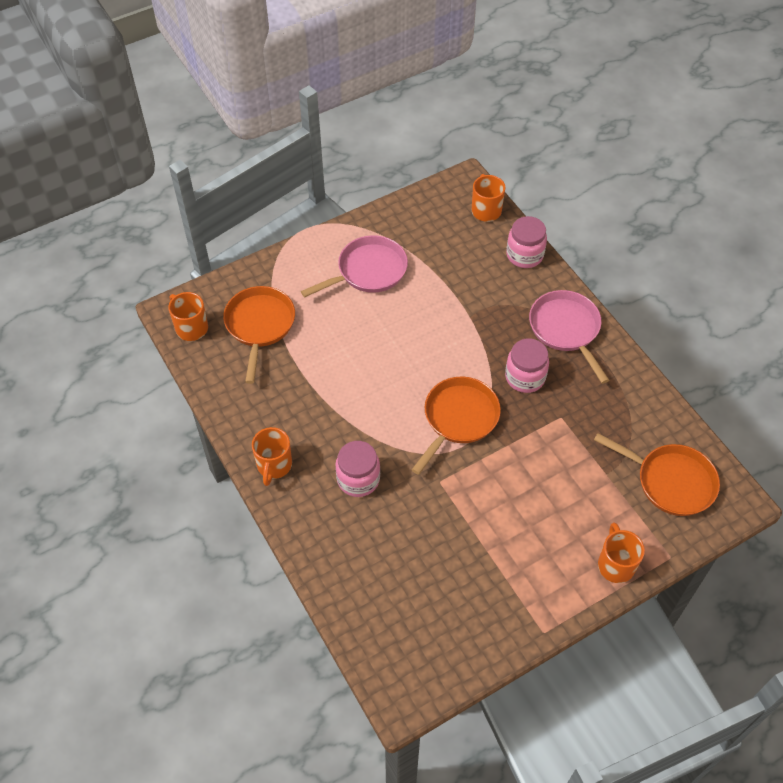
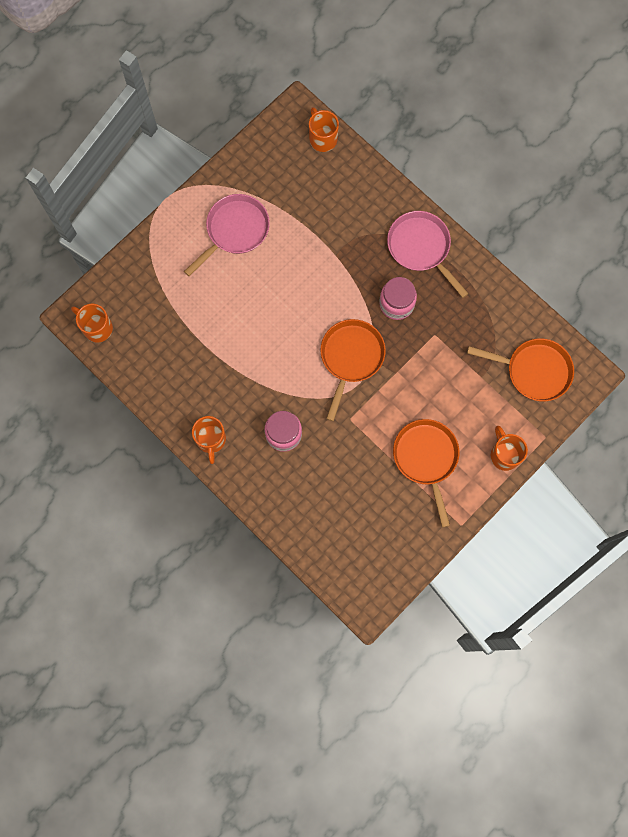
camera: 15 degrees left, 20 degrees up
(259, 326) = (156, 311): orange pan -> orange pan (426, 459)
(524, 255) = (368, 179): pink jar -> none

